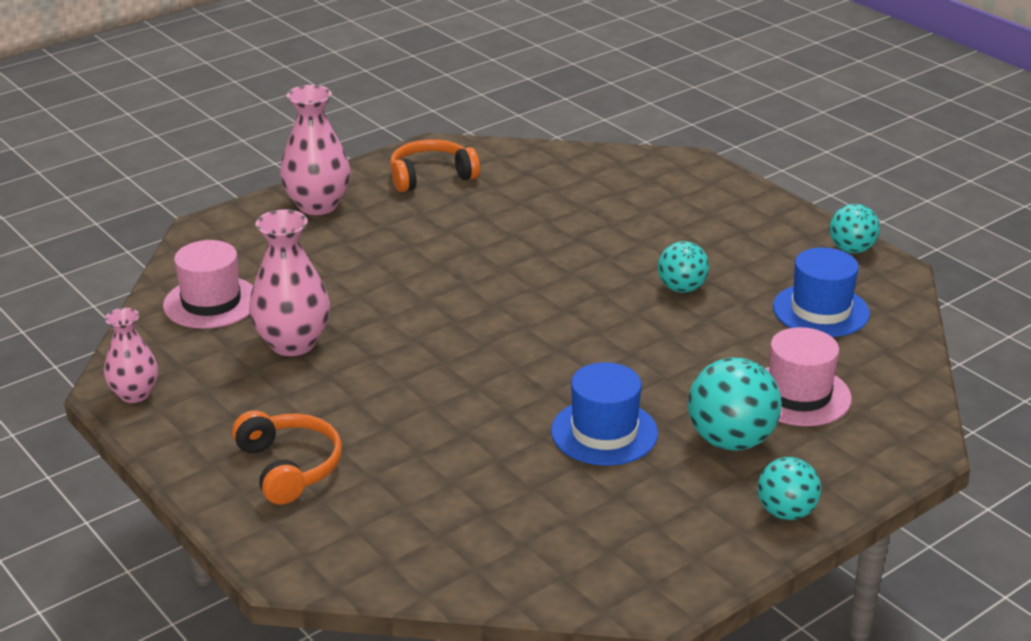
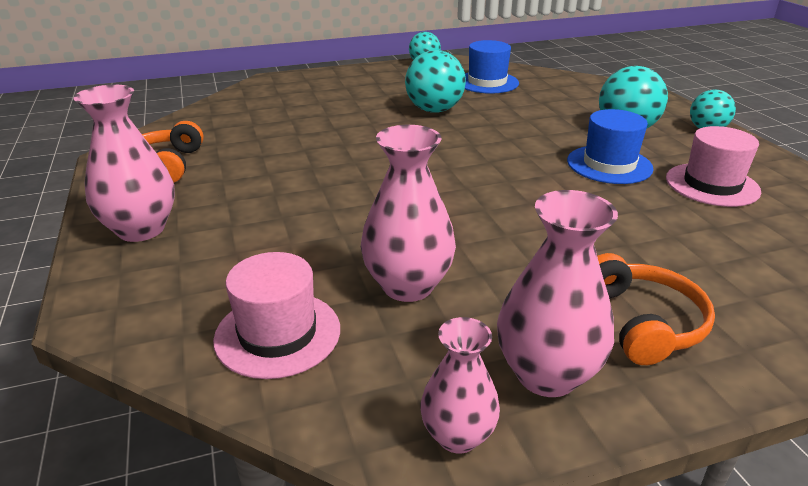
camera: 70 degrees left, 0 degrees up
(206, 423) = (546, 374): none -> pink vase
(290, 467) = (644, 322): orange headphones -> orange headphones turned 90 degrees clockwise
(681, 288) = (434, 110): turquoise ball -> turquoise ball, size x1.56
(798, 395) = (579, 104): pink hat -> pink hat (712, 185)

